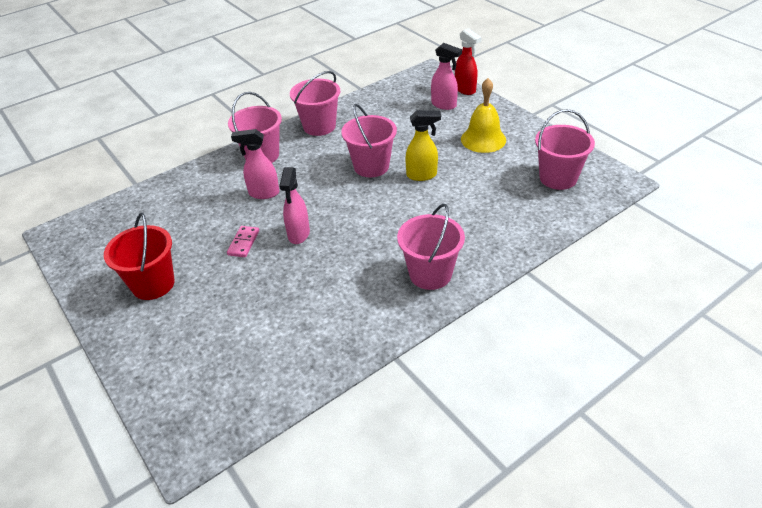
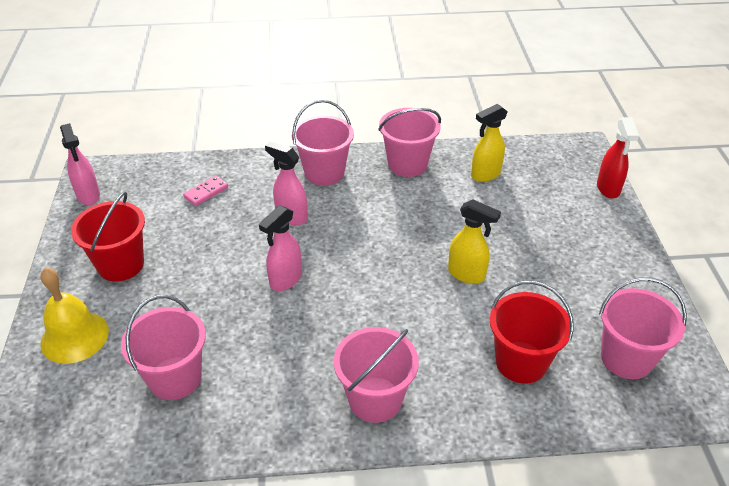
camera: 30 degrees right, 0 degrees up
(243, 243) = (229, 262): pink domino -> pink domino (206, 192)
(371, 166) = (421, 237): pink bucket -> pink bucket (175, 378)
(379, 112) = (485, 174): none -> yellow spray bottle
(444, 105) = (566, 198): pink spray bottle -> pink spray bottle (88, 196)
(483, 139) = (576, 263): yellow bell -> yellow bell (74, 337)
(500, 209) = (521, 362): none -> red bucket

